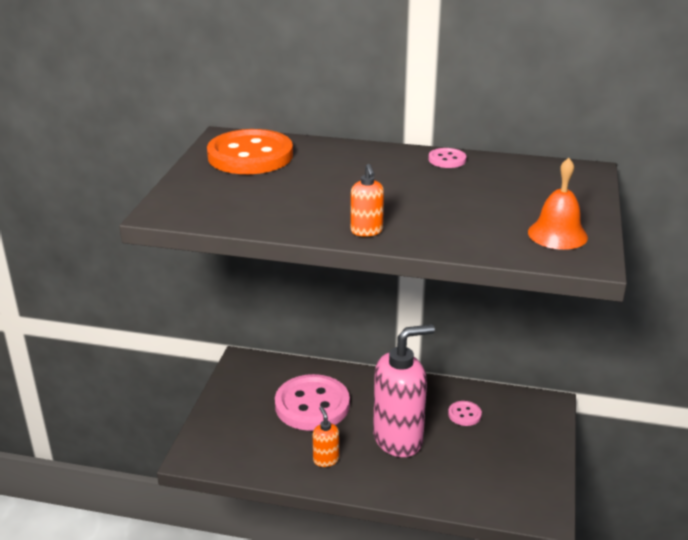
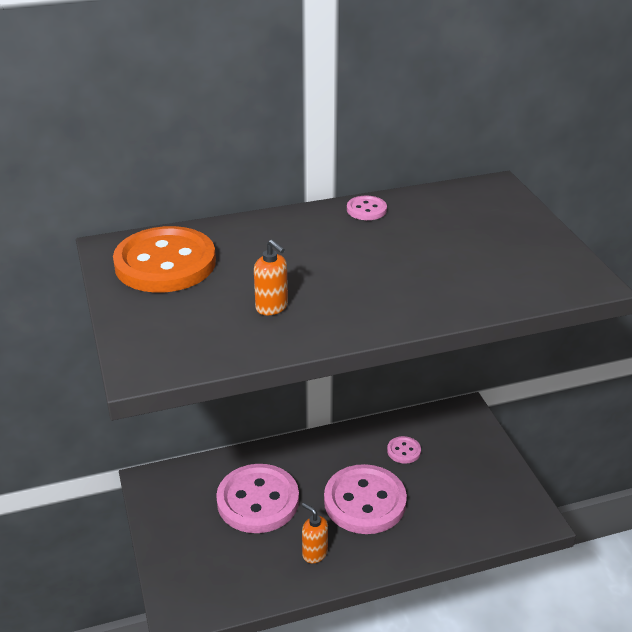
camera: 30 degrees left, 5 degrees up
(366, 231) = (376, 318): orange soap dispenser -> orange soap dispenser (272, 307)
(398, 439) = (365, 501): pink soap dispenser -> pink button
(557, 234) = (540, 264): orange bell -> none

